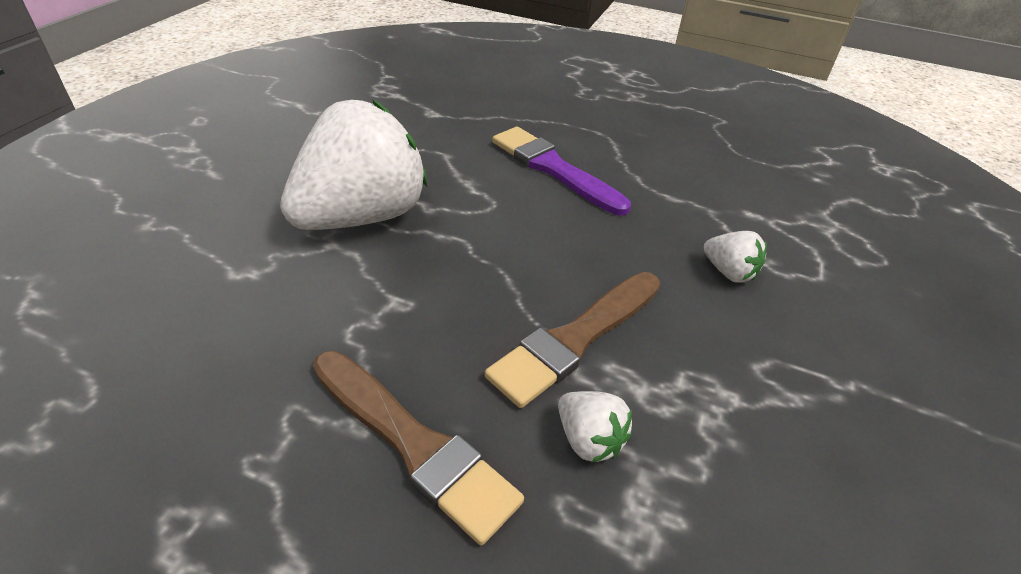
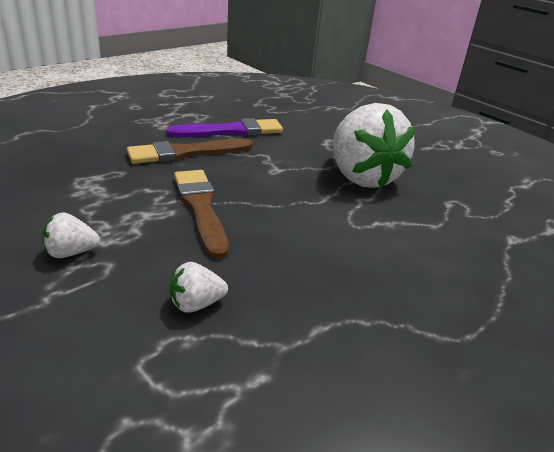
camera: 115 degrees right, 10 degrees down
(554, 169) = (396, 272): purple brush -> purple brush (231, 131)
(588, 439) = (139, 188): white strawberry -> white strawberry (71, 252)

